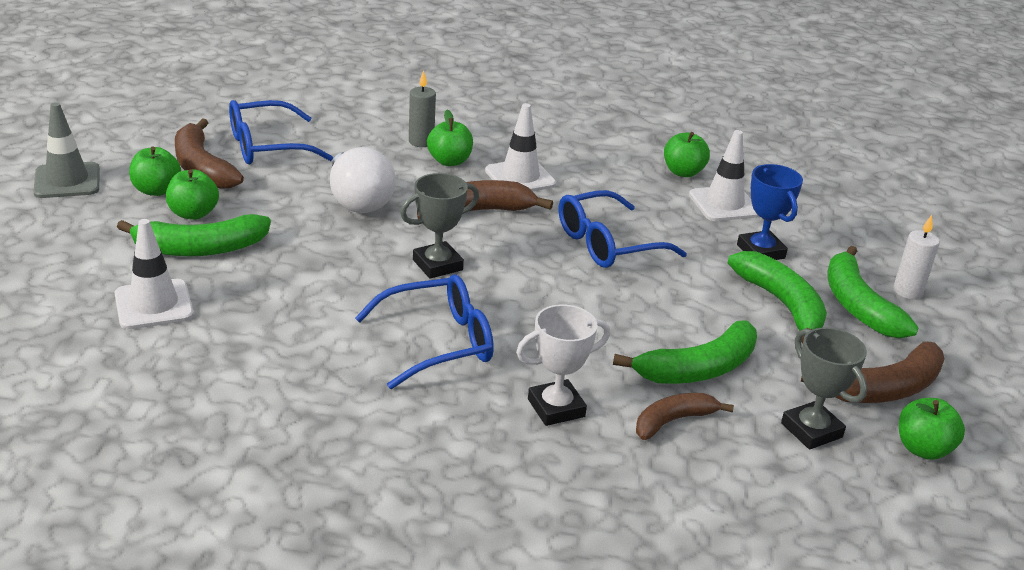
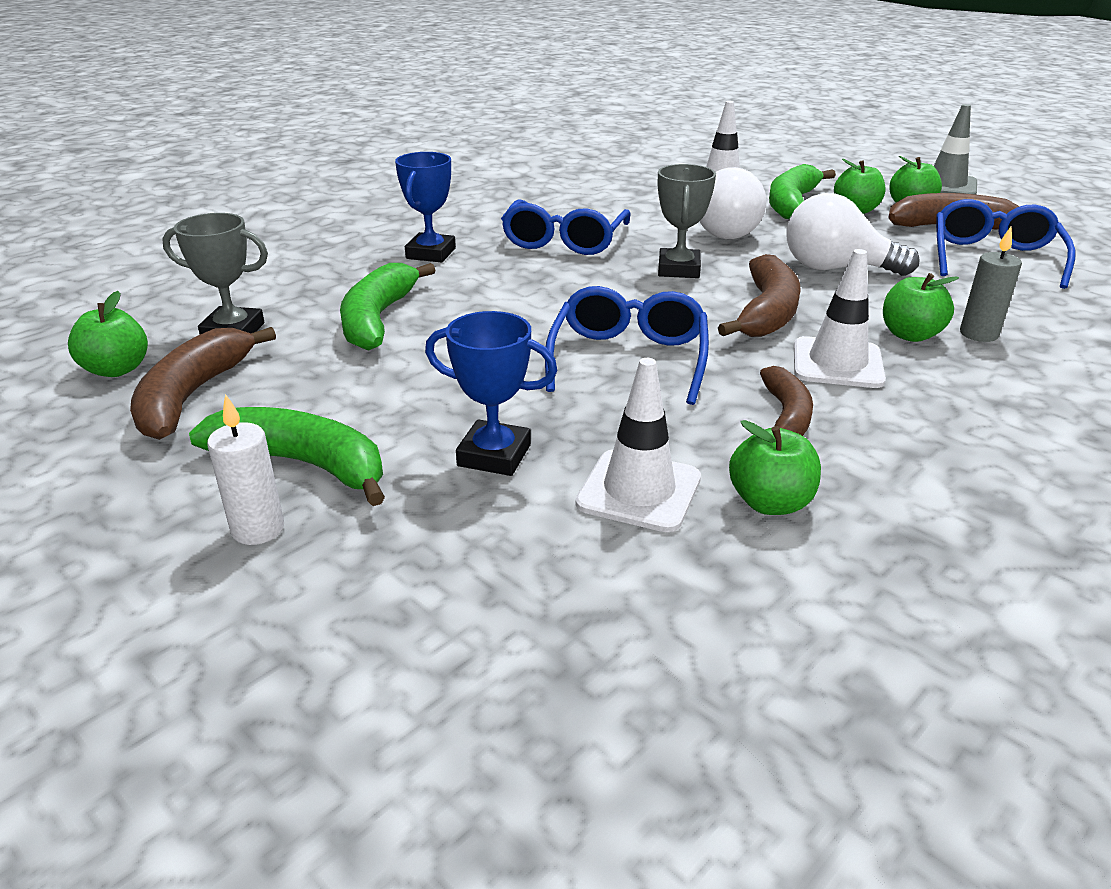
camera: 130 degrees right, 0 degrees up
(319, 263) = (728, 231): none -> white light bulb
(556, 408) = (431, 253): white trophy -> blue trophy
(673, 421) = (346, 285): brown banana -> brown banana (786, 416)
(782, 304) = (385, 410): green banana -> none

